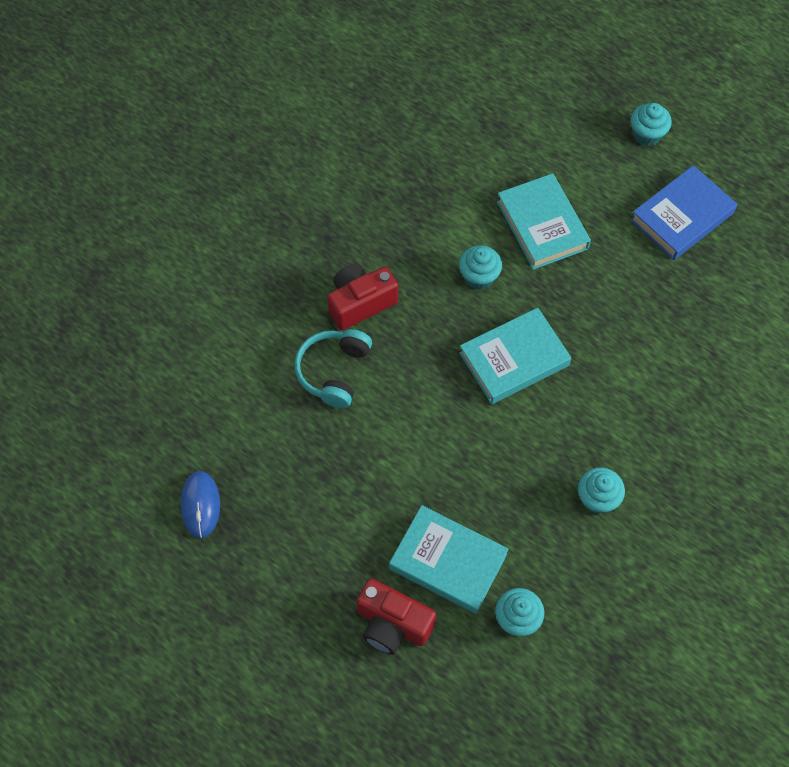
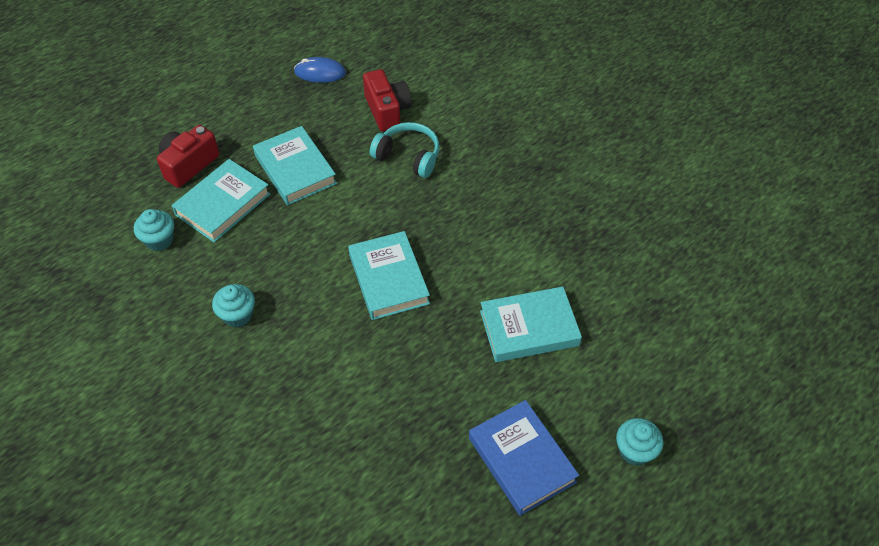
camera: 100 degrees right, 10 degrees down
(360, 303) = (469, 181): red camera -> red camera (387, 110)
(377, 493) = (295, 169): none -> turquoise book
(479, 277) = (479, 267): turquoise cupcake -> none

